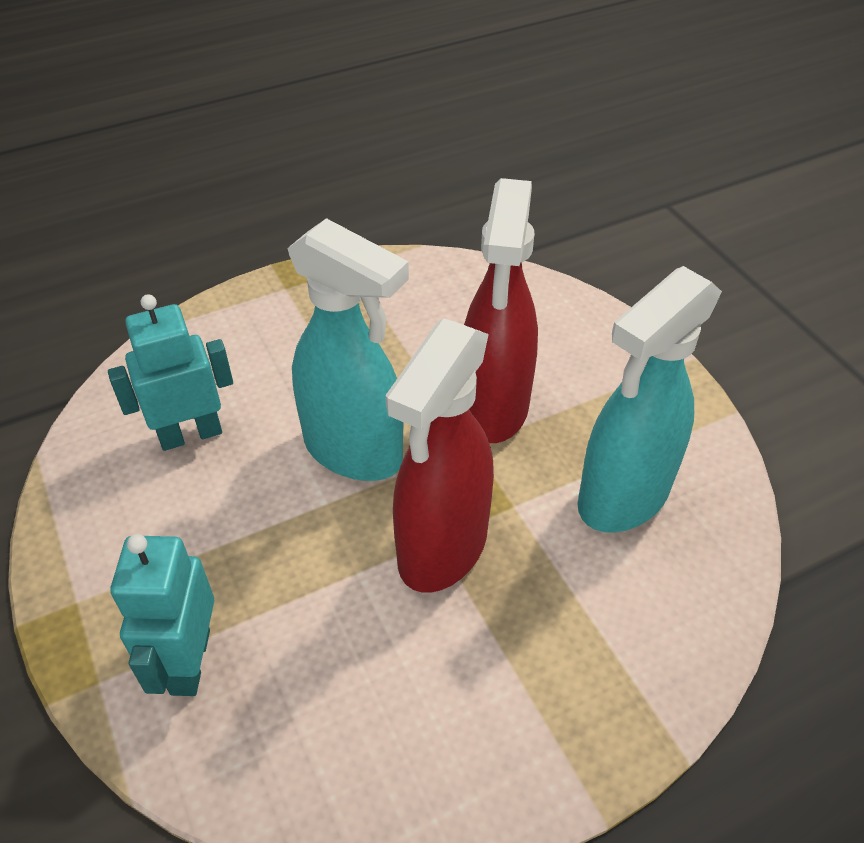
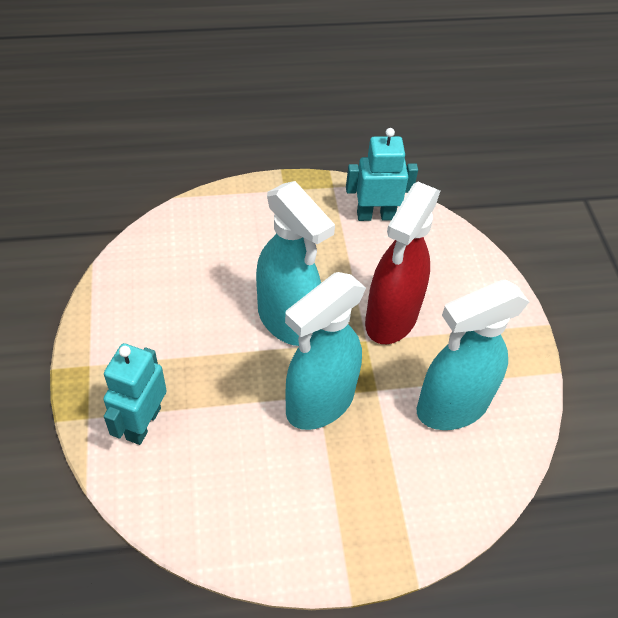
camera: 15 degrees right, 5 degrees up
(190, 434) = (189, 277): turquoise robot -> turquoise robot (375, 215)
(442, 548) = (319, 403): red spray bottle -> turquoise spray bottle

